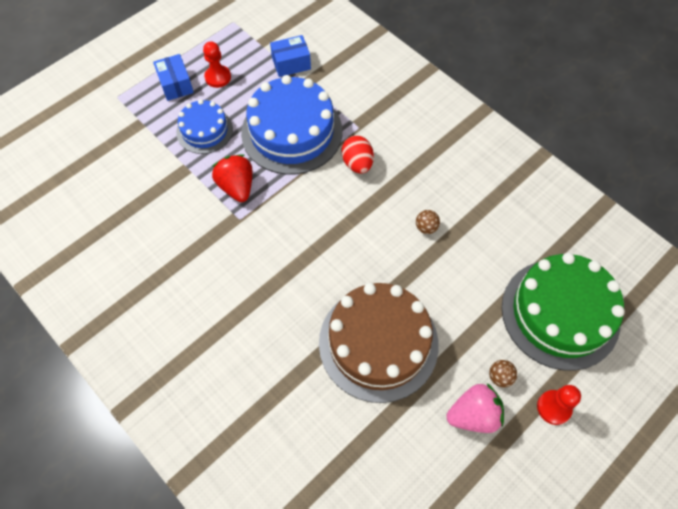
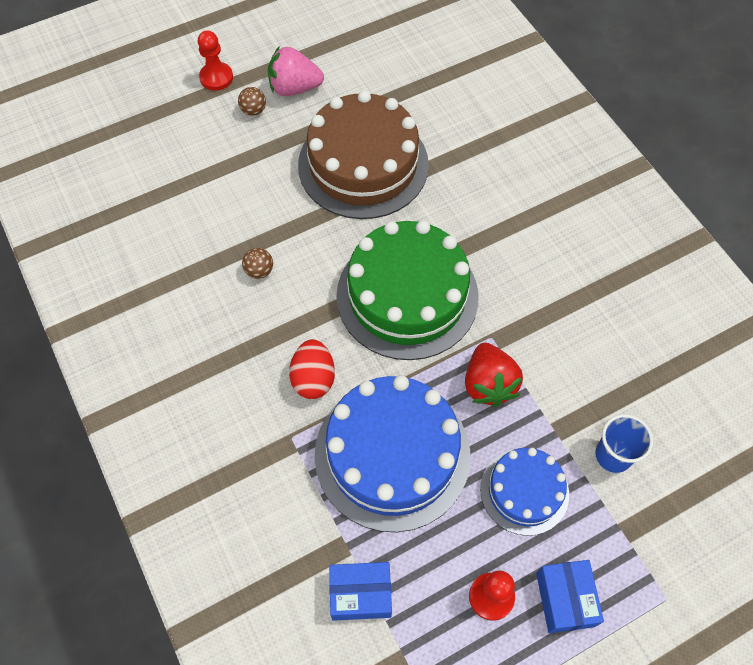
camera: 165 degrees left, 0 degrees up
(148, 162) = (613, 455): none -> blue cup
(560, 313) = (159, 149): green cake -> green cake (407, 295)

